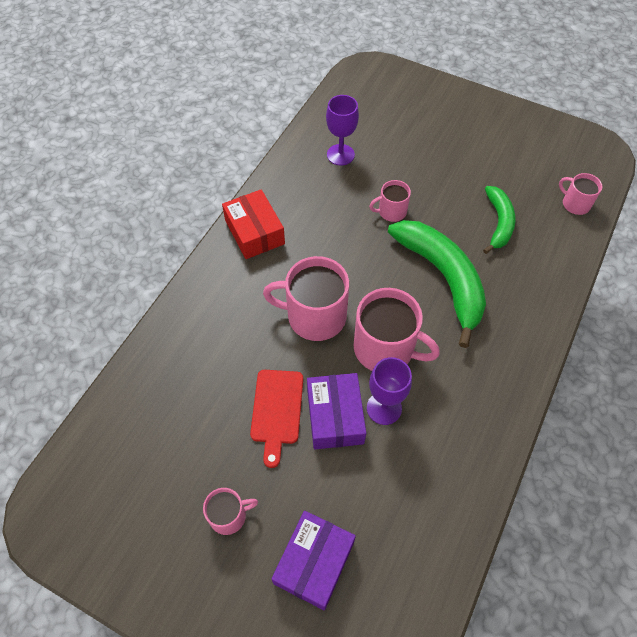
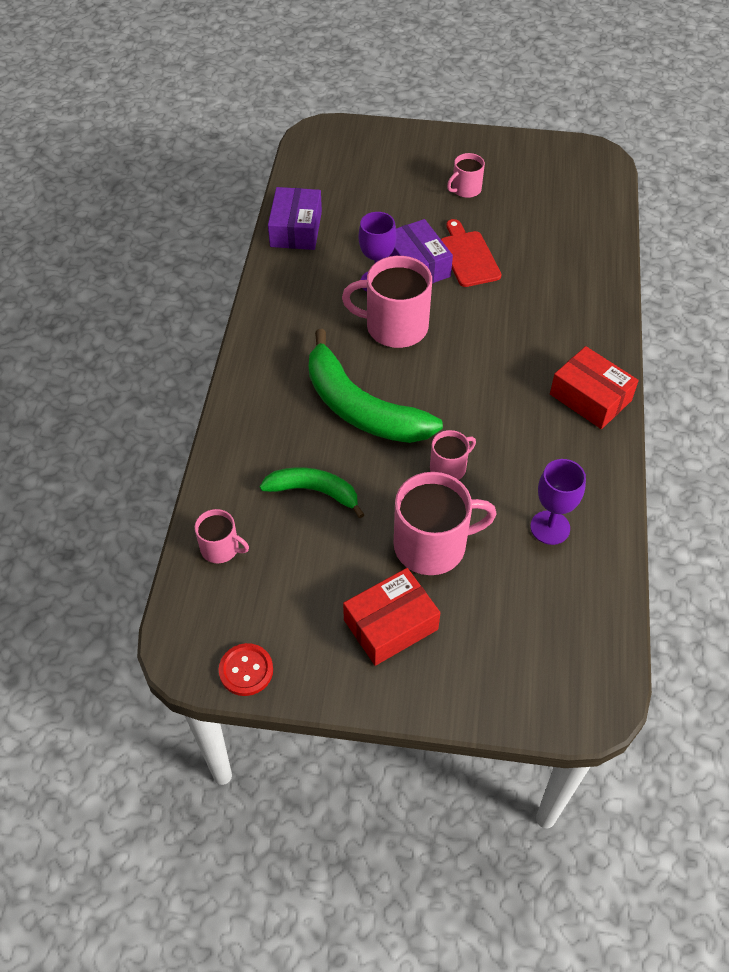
camera: 160 degrees right, 5 degrees down
(314, 563) = (389, 183): purple box -> purple box (296, 229)
(315, 316) = (477, 335): pink mug -> pink mug (432, 545)
(469, 131) = (391, 625): none -> red box
(498, 223) = (314, 492): green banana -> green banana turned 120 degrees clockwise
(566, 132) = (246, 670): none -> red button

